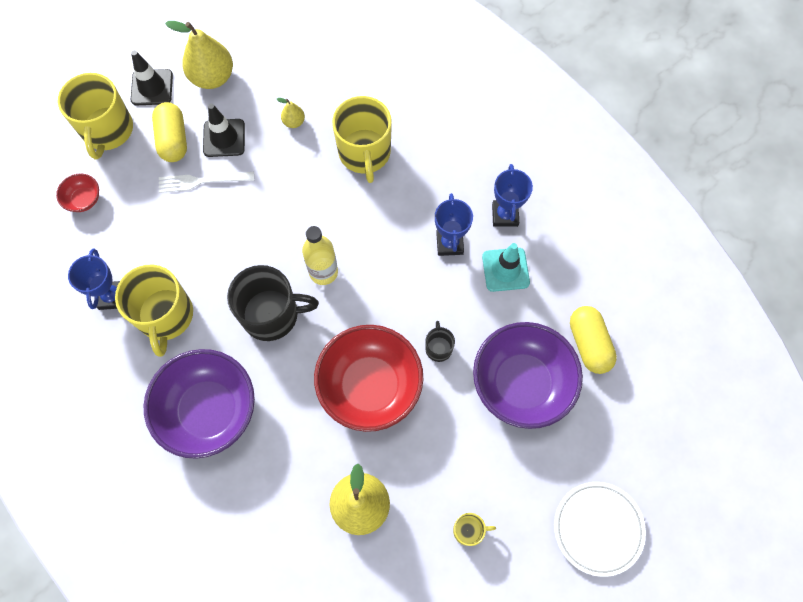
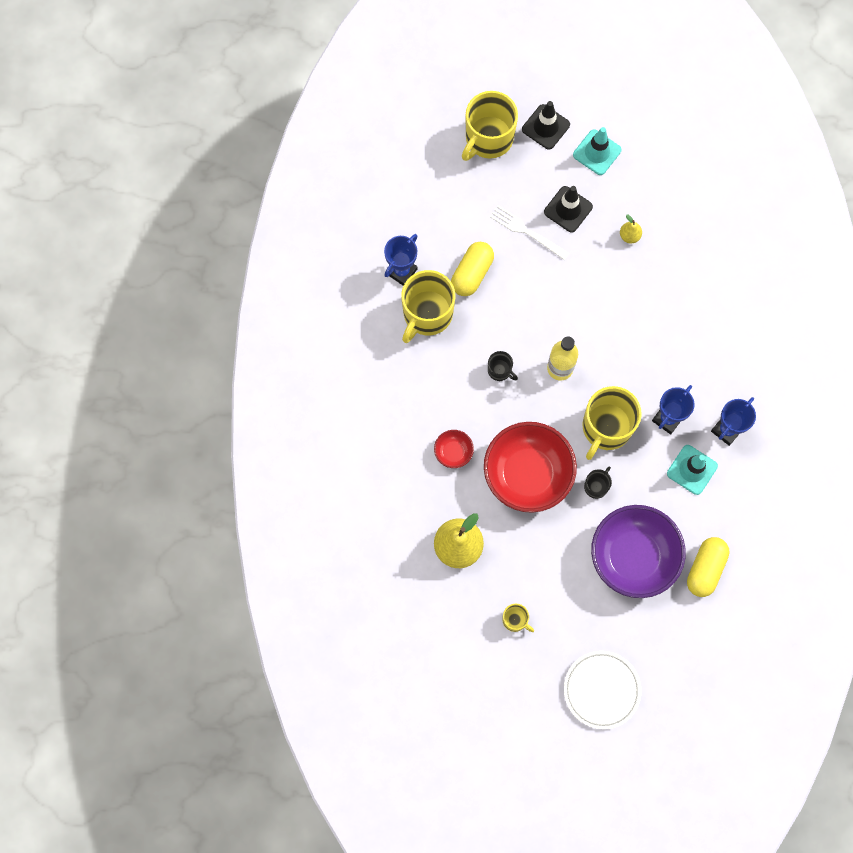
camera: 40 degrees right, 5 degrees up
(84, 199) = (433, 181): red bowl -> red bowl (453, 452)
(173, 140) = (530, 182): yellow capsule -> yellow capsule (472, 273)
(209, 410) = (407, 404): purple bowl -> none
(212, 77) = (597, 152): yellow pear -> turquoise traffic cone
(272, 314) = (500, 370): black mug -> black mug, size x0.47
(364, 153) = (662, 301): yellow mug -> yellow mug (606, 427)

